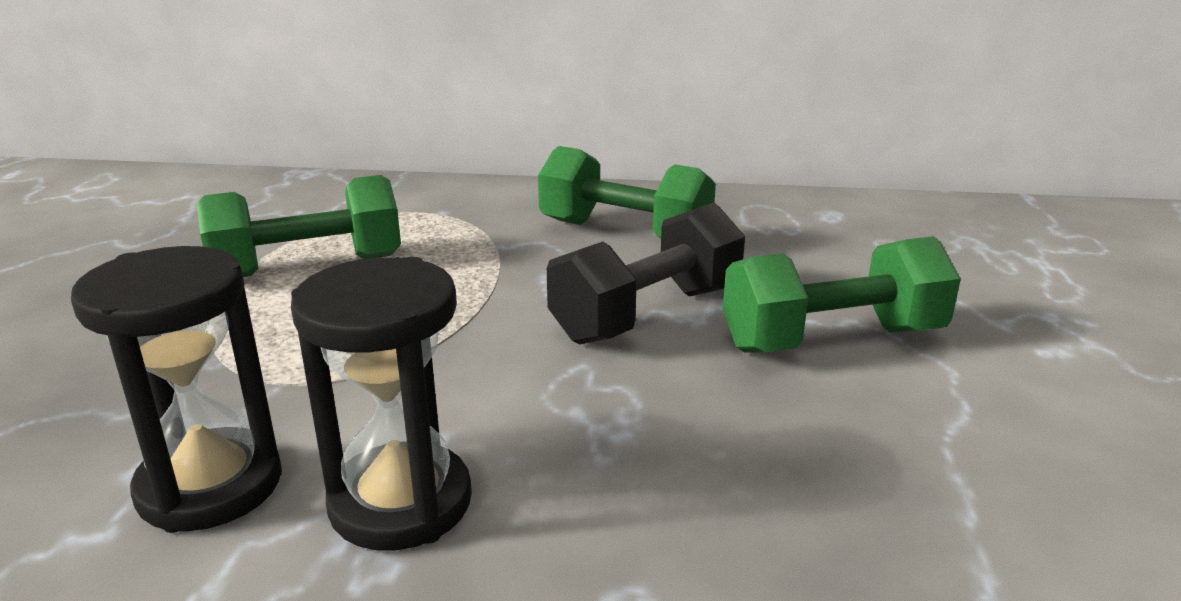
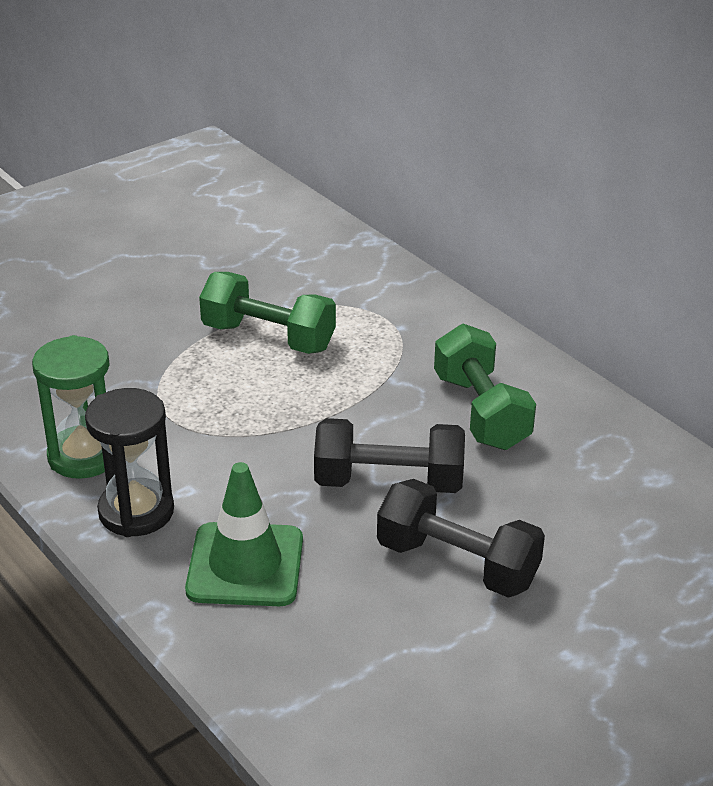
camera: 45 degrees right, 10 degrees up
(210, 486) = (84, 456): black hourglass -> green hourglass
(647, 469) = (245, 565): none -> green traffic cone
(832, 340) = (457, 564): green dumbbell -> black dumbbell

